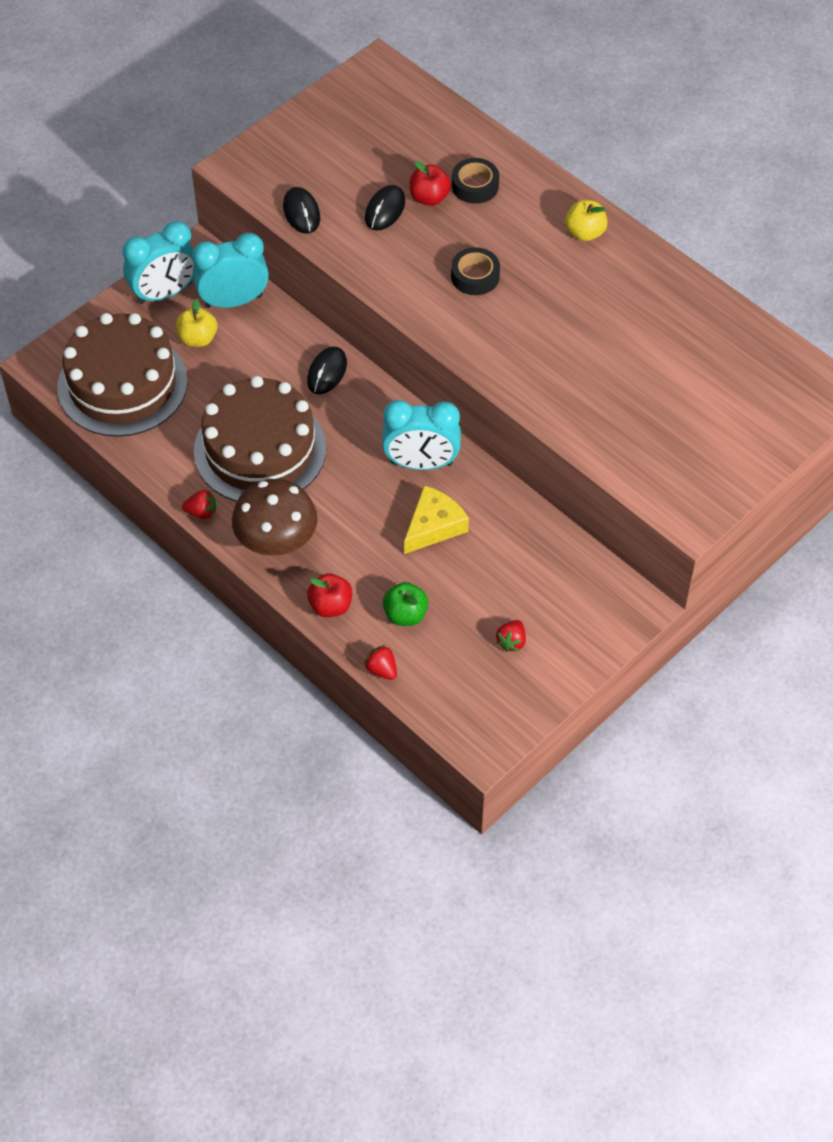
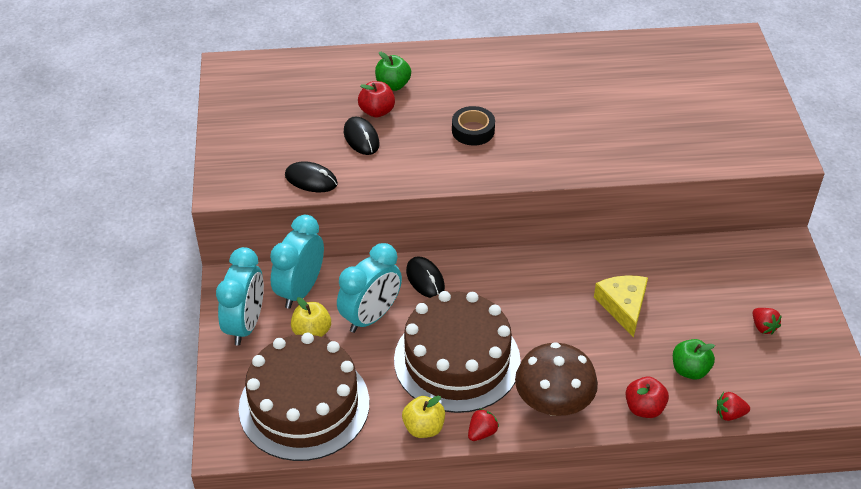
camera: 50 degrees left, 10 degrees down
(421, 463) = (560, 279): turquoise clock -> turquoise clock (371, 317)
(475, 186) = (393, 85): black tape -> green apple
(585, 233) = (493, 62): yellow apple -> yellow apple (423, 428)

